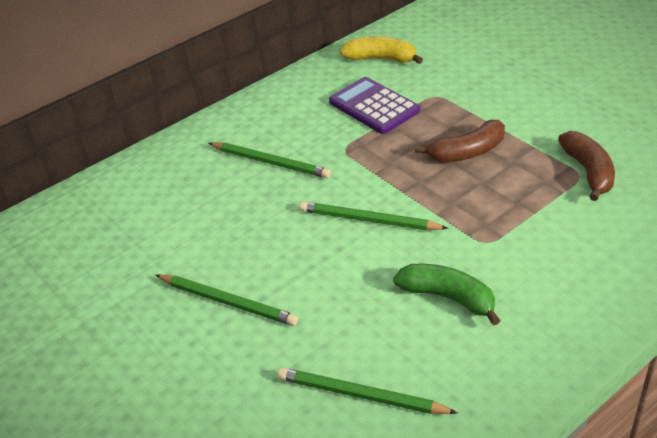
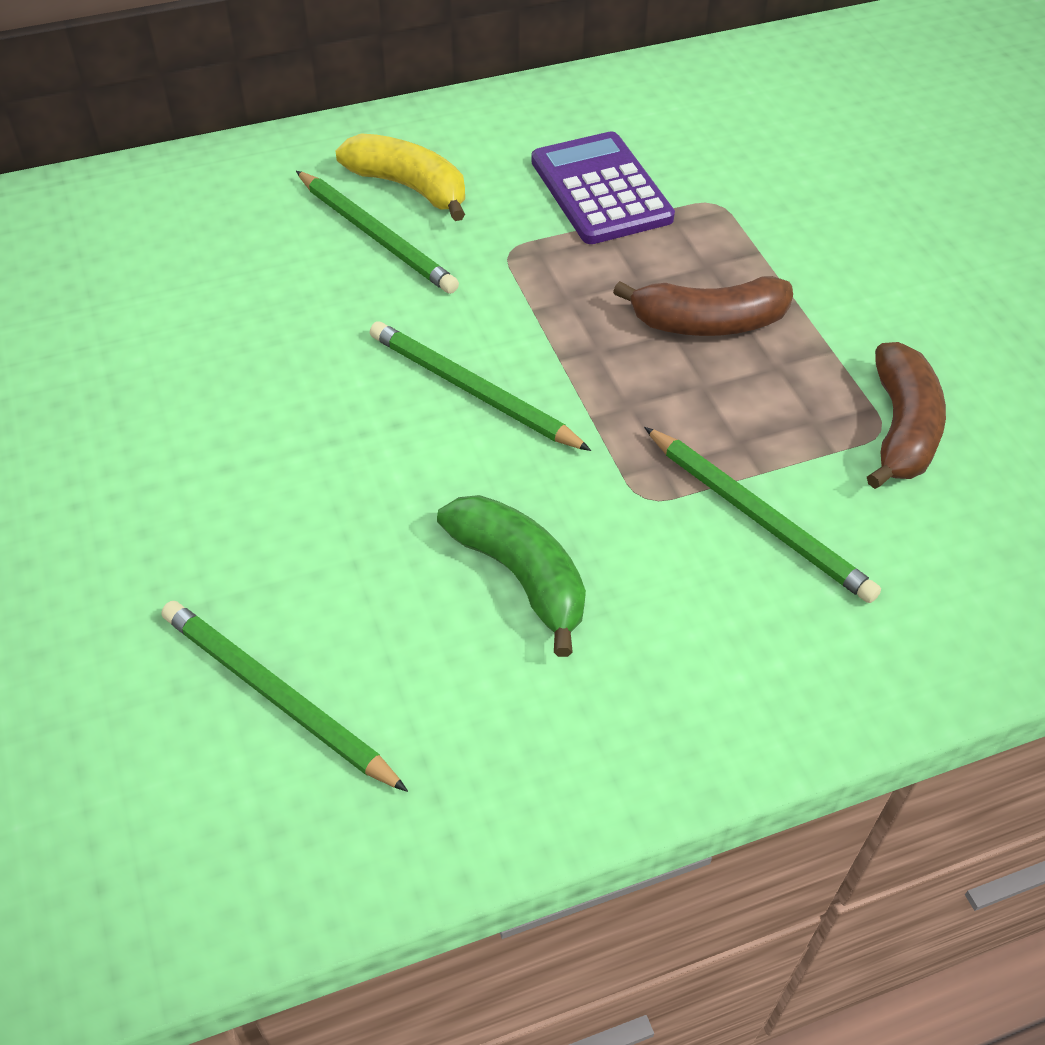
camera: 15 degrees right, 10 degrees up
(228, 302) = (169, 455): green pencil -> green pencil (758, 517)
(381, 59) = (663, 108): yellow banana -> yellow banana (409, 187)

